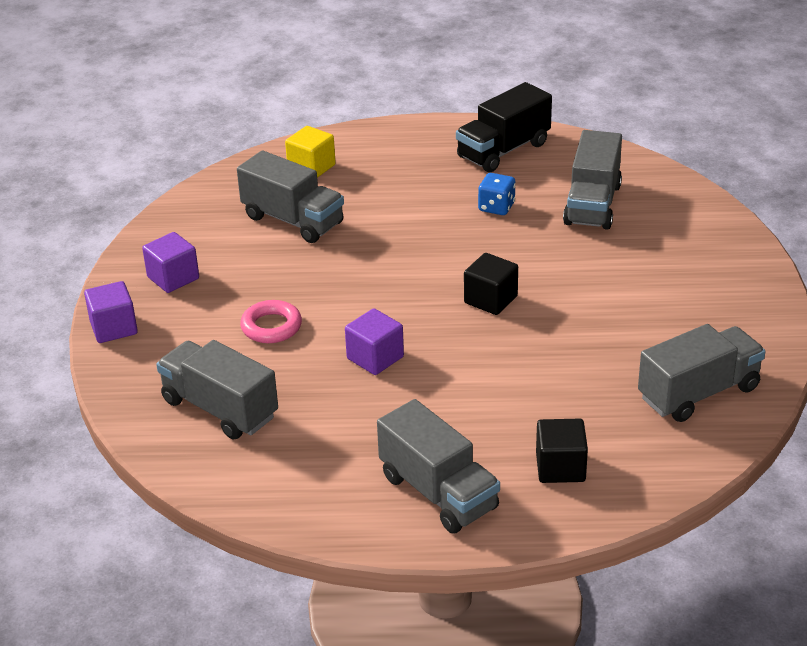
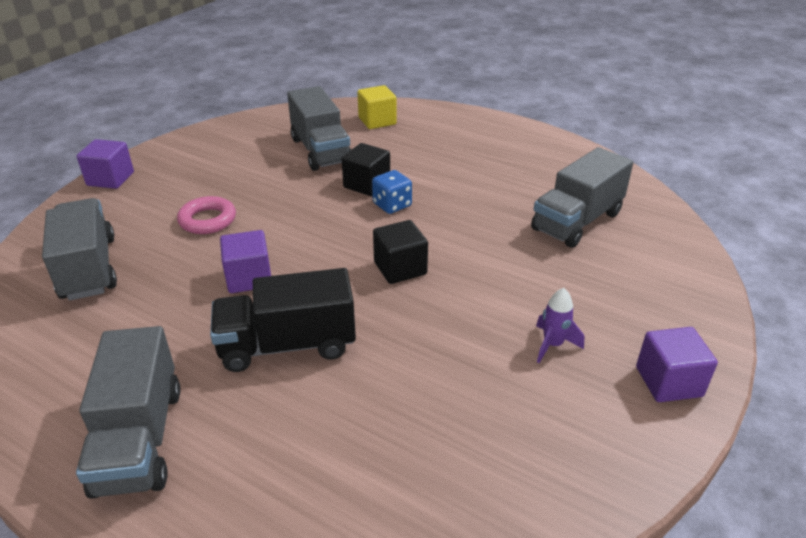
camera: 30 degrees right, 0 degrees up
(173, 278) = (192, 160): purple cube -> purple cube (668, 382)
(496, 207) = (487, 194): blue dice -> blue dice (392, 205)
(503, 150) = (538, 154): black truck -> black truck (287, 345)
(560, 467) = (278, 476): black cube -> black cube (367, 184)
(658, 309) = (552, 345): none -> purple rocket
(698, 393) = (513, 463): grey truck -> none

